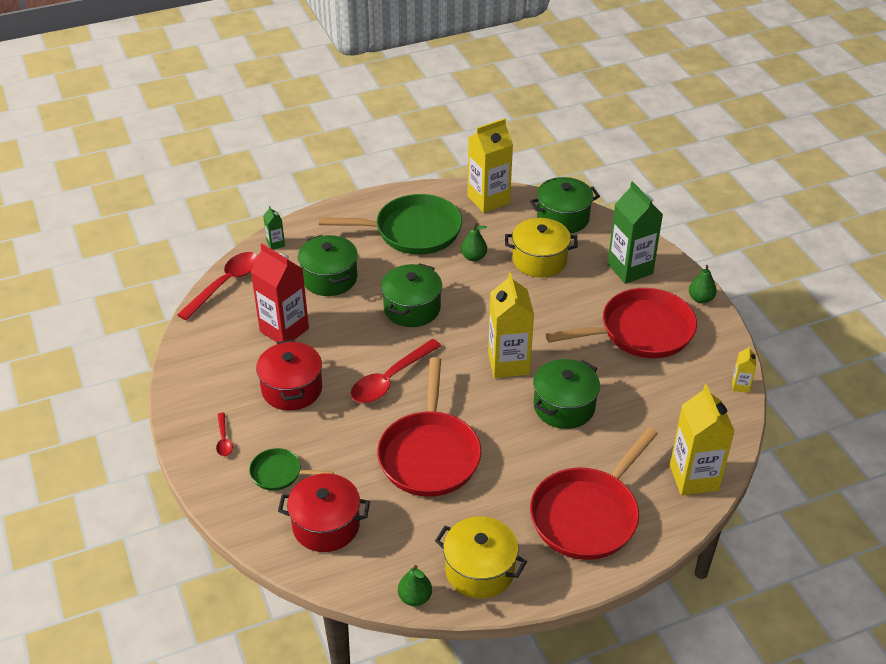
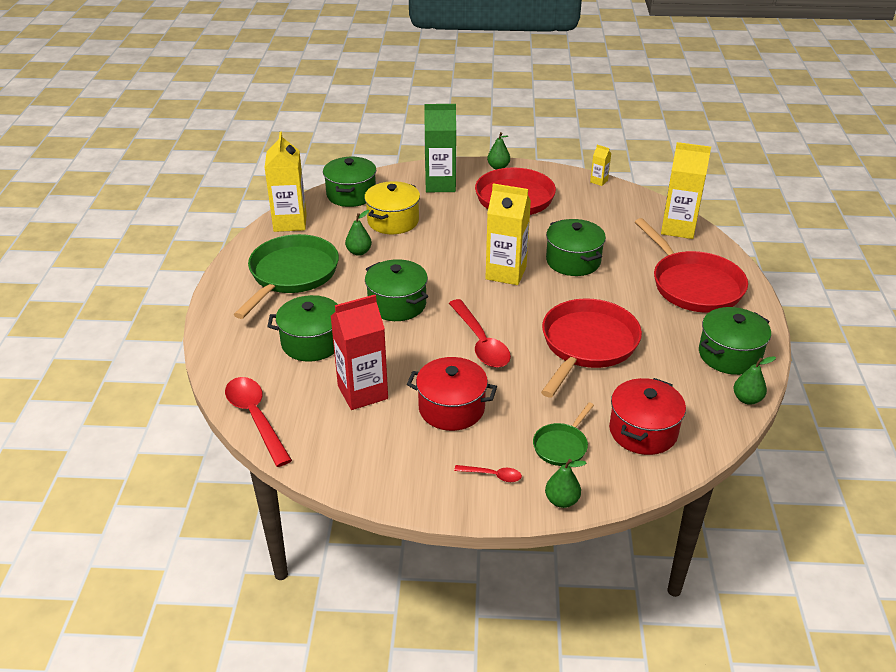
camera: 65 degrees left, 5 degrees down
(213, 491) = (562, 500): none -> green pear
(275, 244) = (225, 365): green carton -> none
(429, 454) = (587, 345): red pan -> red pan turned 90 degrees counterclockwise
(479, 570) = (729, 355): yellow pot -> green pot

